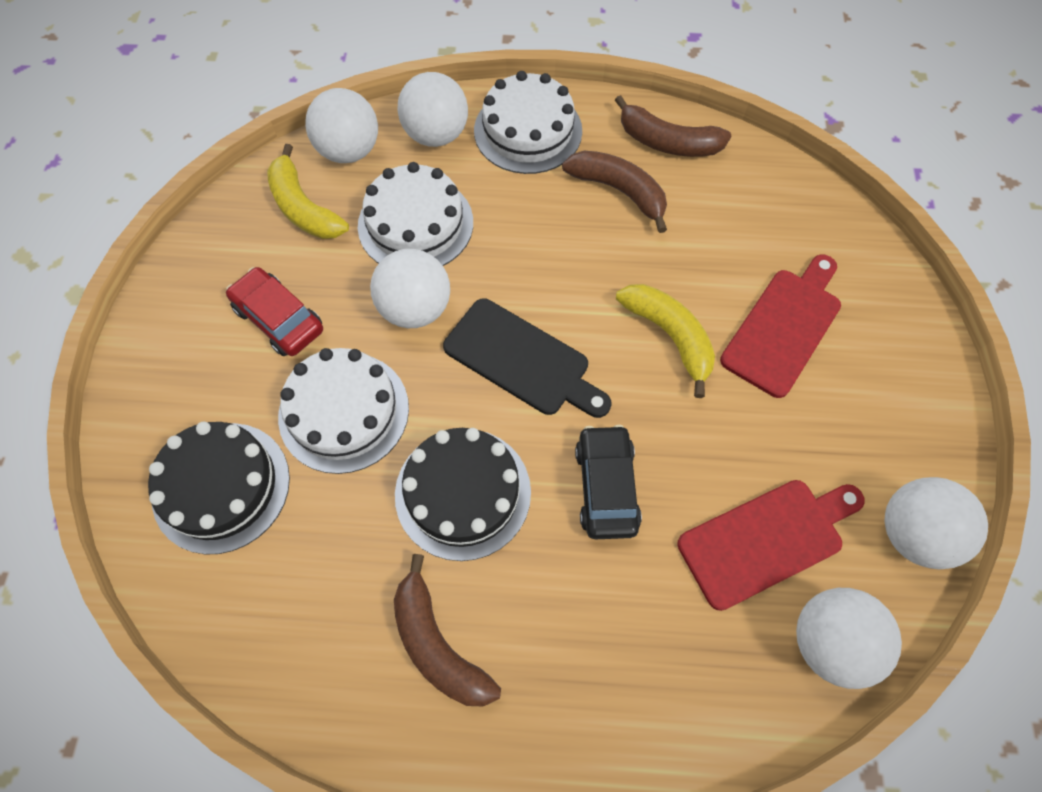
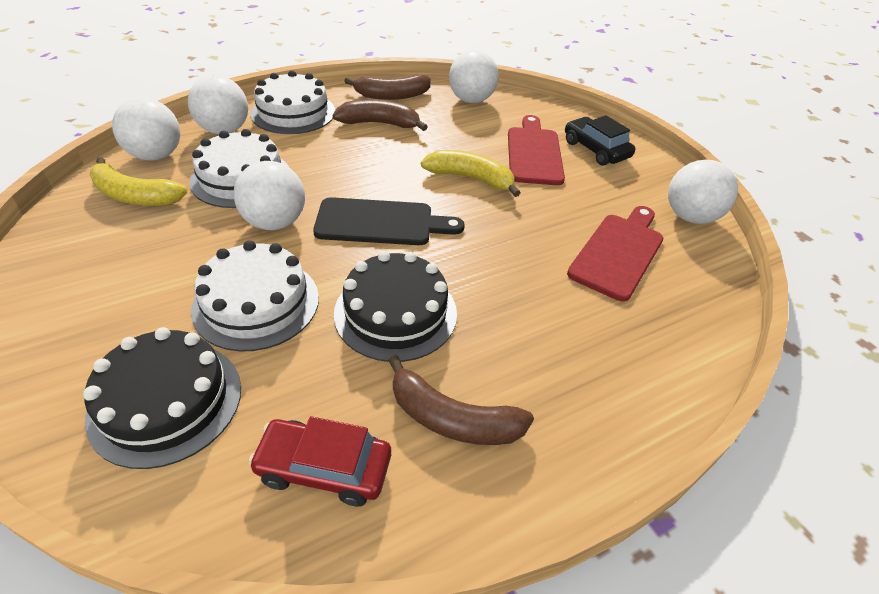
camera: 35 degrees left, 20 degrees down
(279, 319) = (154, 267): red car -> red car (324, 468)
(606, 487) = (496, 267): black car -> black car (595, 149)
(829, 642) = (701, 287): white ball -> white ball (471, 100)

